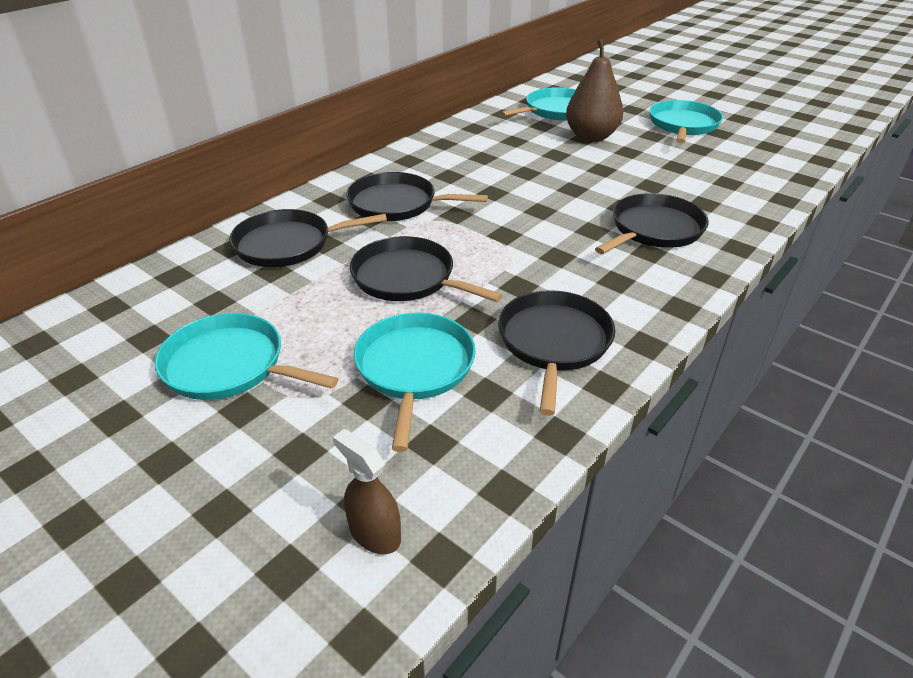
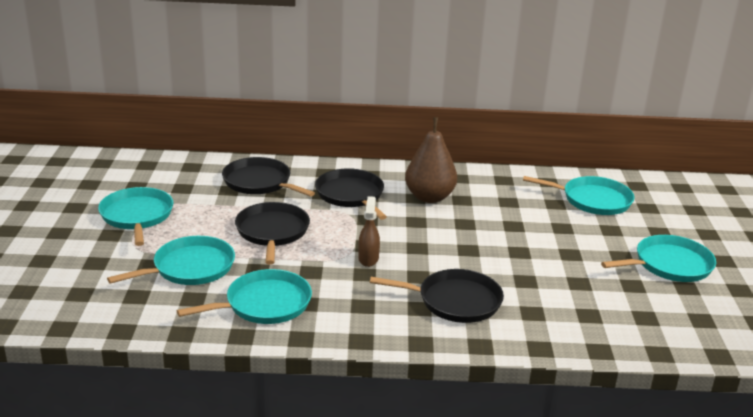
camera: 50 degrees right, 10 degrees down
(374, 533) = (62, 304): brown spray bottle -> brown spray bottle (368, 259)
(554, 342) = (264, 304): black pan -> turquoise pan
(591, 137) = (569, 230): brown pear -> brown pear (429, 197)

